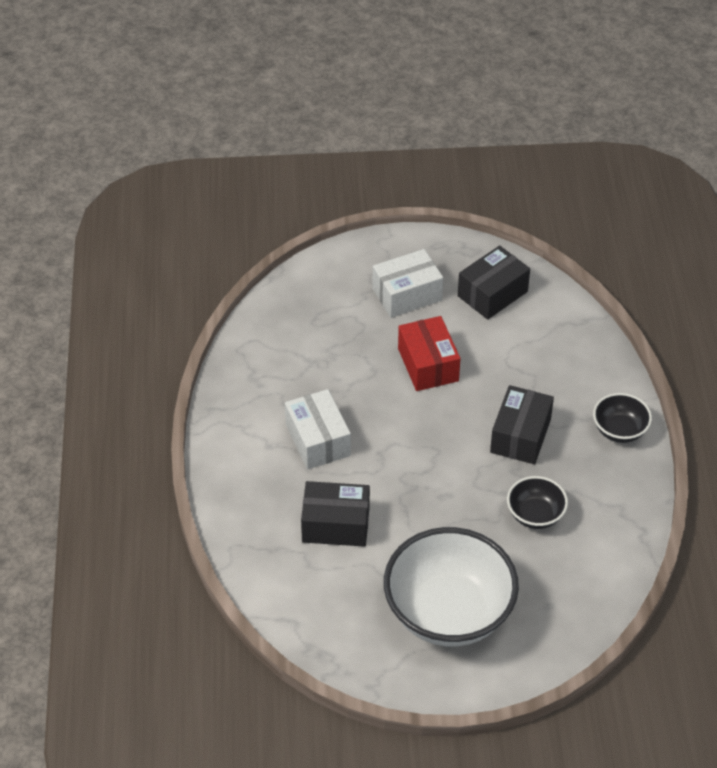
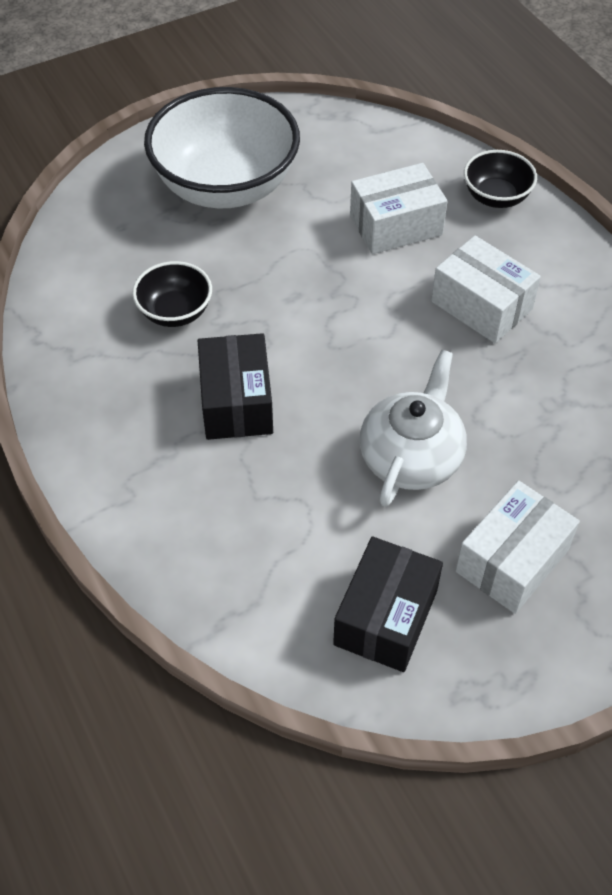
camera: 155 degrees right, 5 degrees up
(336, 524) = (396, 225): black box -> white box
(428, 365) = (411, 456): red box -> white teapot
(619, 430) = (105, 459): black bowl -> black bowl (496, 197)

